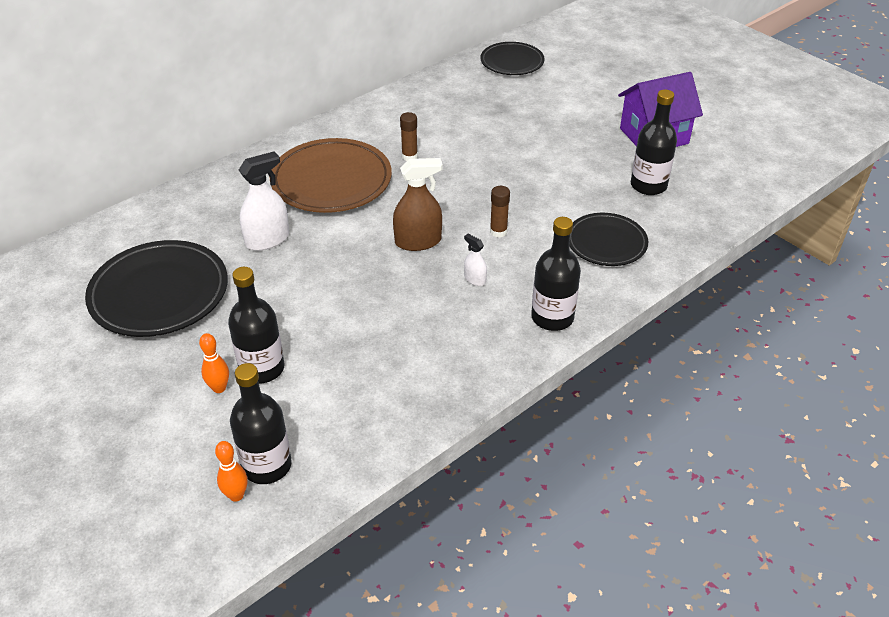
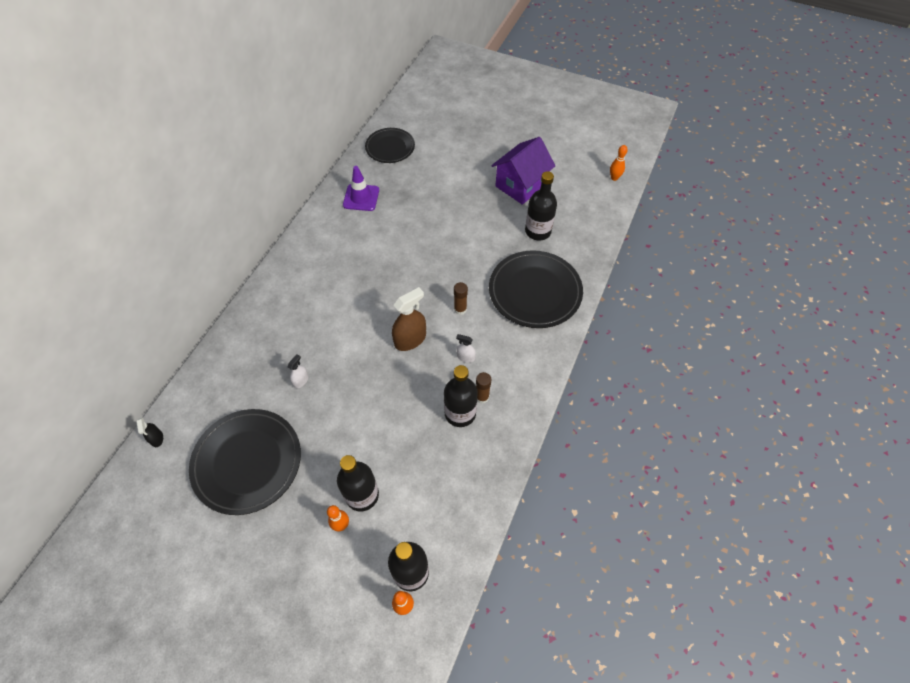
camera: 25 degrees left, 15 degrees up
(84, 240) = (157, 438): none -> black spray bottle
(267, 239) = (301, 380): white spray bottle -> white spray bottle, size x0.52
(331, 180) = (318, 307): brown plate -> none
(409, 156) = (363, 264): brown glue stick -> brown glue stick (482, 397)
(448, 97) = (361, 197): none -> purple traffic cone
(552, 317) = (531, 369): black bottle -> black bottle (460, 413)
(606, 243) = (535, 291): black plate -> black plate, size x1.61
(788, 161) = (614, 178): none -> orange bowling pin

